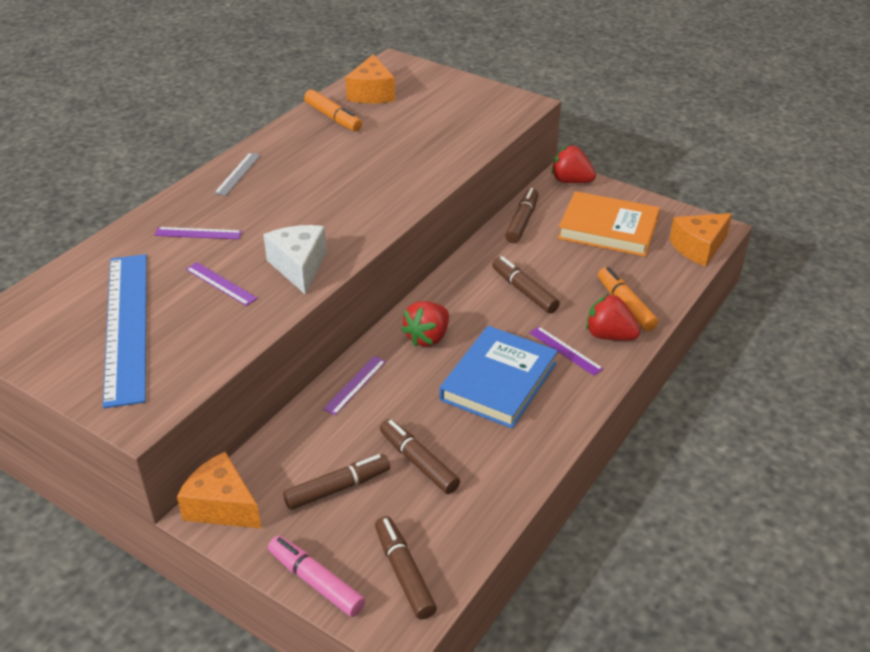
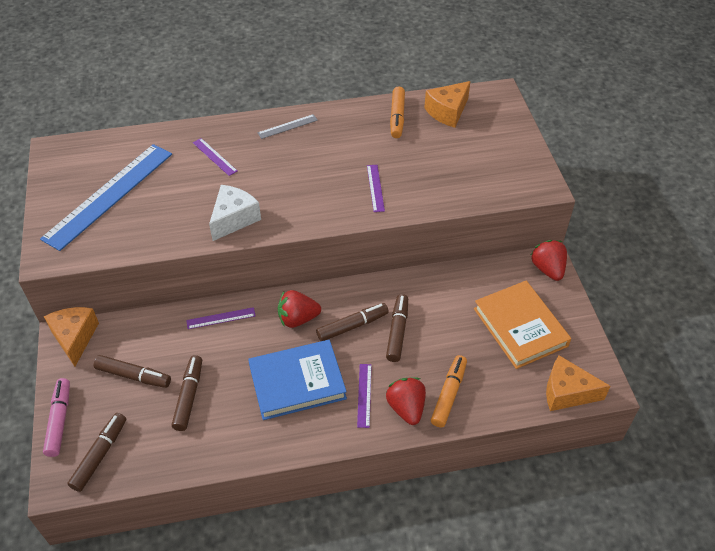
camera: 45 degrees right, 10 degrees up
(221, 284) = (182, 201): purple ruler -> purple ruler (375, 188)
(522, 221) = (467, 277): brown marker -> brown marker (352, 326)

